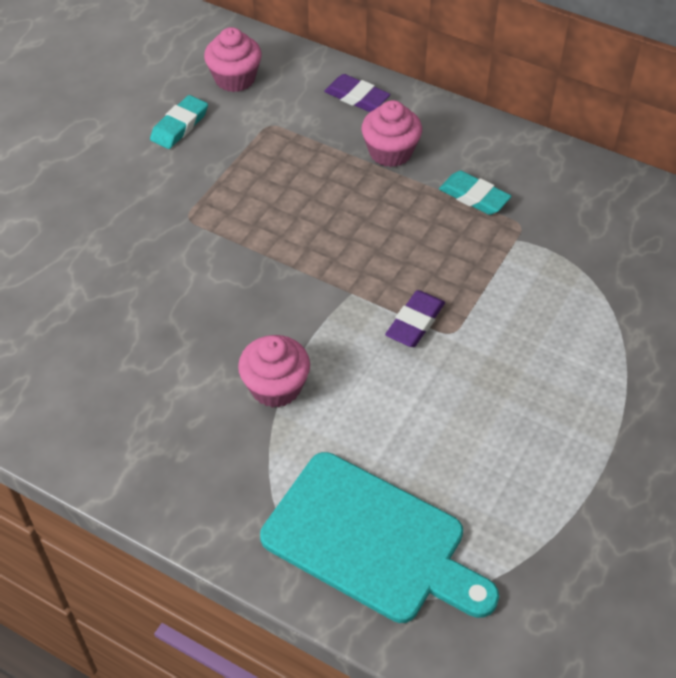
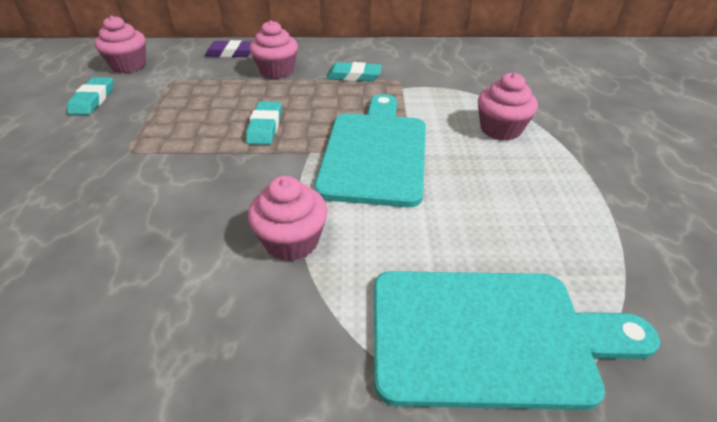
camera: 30 degrees left, 10 degrees down
(328, 239) = (265, 127): none -> turquoise eraser
(415, 322) = (375, 152): purple eraser -> turquoise cutting board
(575, 350) = (500, 129): none -> pink cupcake

